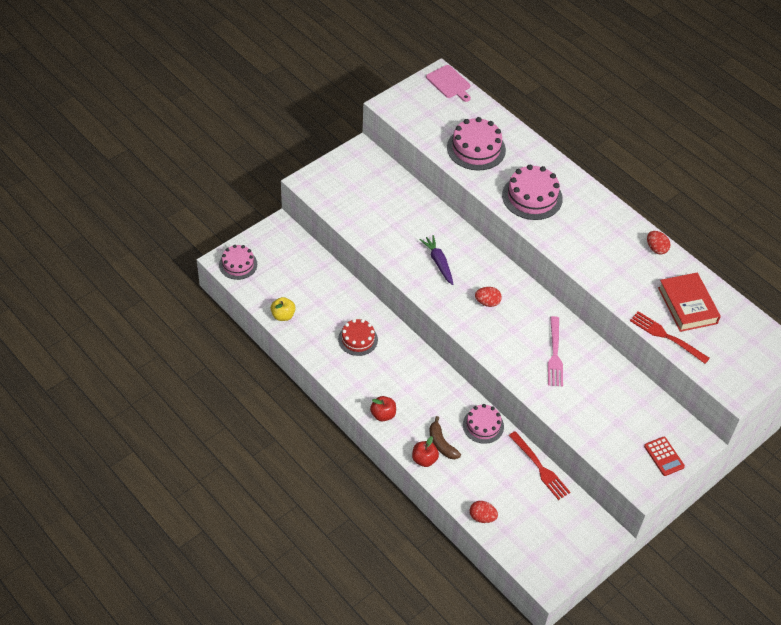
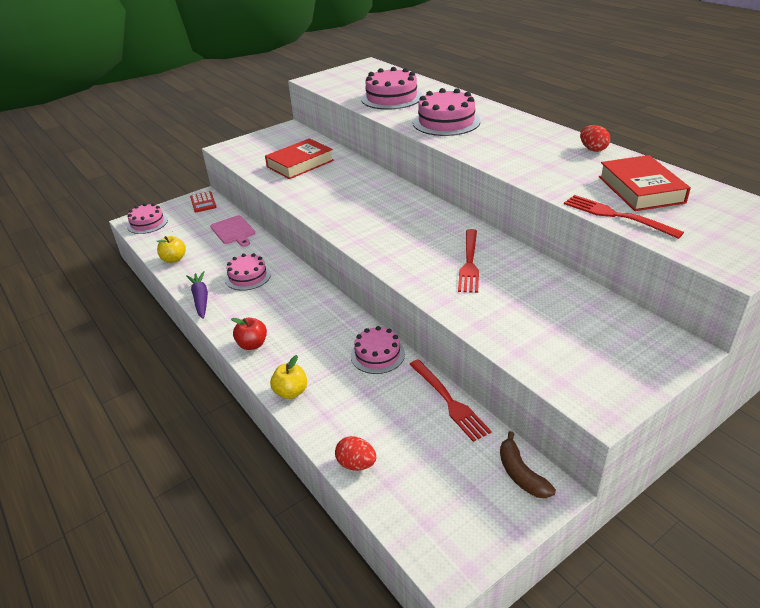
camera: 10 degrees right, 15 degrees down
(358, 339) = (248, 276): red cake -> pink cake
(388, 213) = (300, 163): none -> red book
(424, 459) = (291, 392): red apple -> yellow apple
(438, 263) = (343, 194): purple carrot -> purple carrot (200, 299)
(441, 444) = (318, 374): brown banana -> brown banana (521, 474)
(449, 83) = (374, 67): pink cutting board -> pink cutting board (233, 231)
(487, 302) = (391, 222): red egg -> none
(555, 354) = (469, 263): pink fork -> red fork
(664, 456) = (630, 368): red calculator -> red calculator (203, 202)

